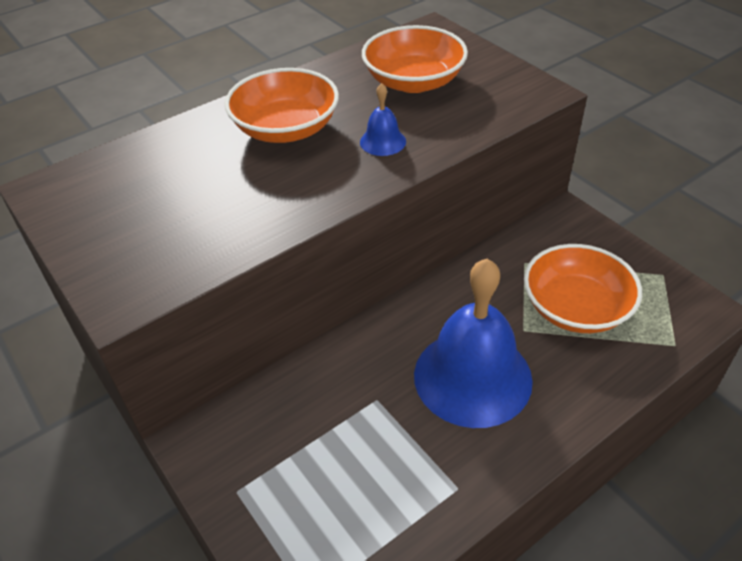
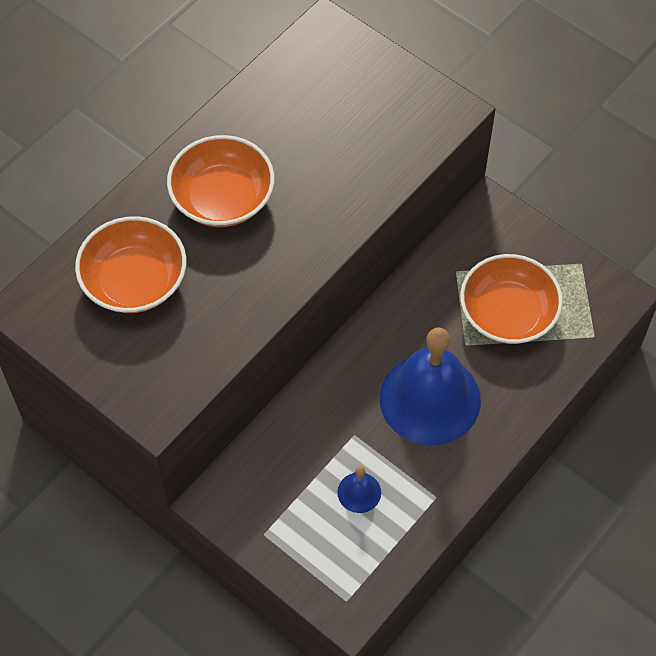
camera: 15 degrees left, 15 degrees up
(383, 141) = (318, 201): blue bell -> blue bell (359, 492)
(414, 81) = (327, 113): orange bowl -> orange bowl (134, 281)

